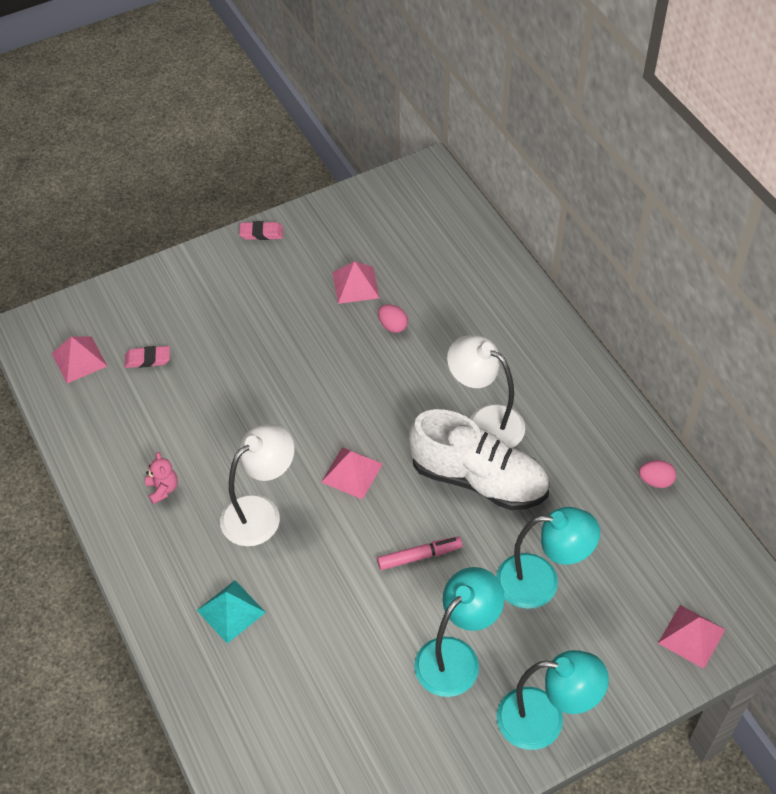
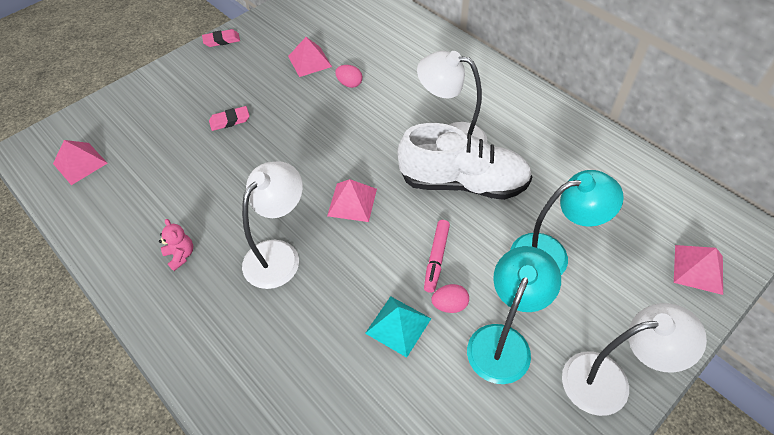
camera: 15 degrees left, 0 degrees up
(147, 359) = (144, 150): pink eraser -> pink eraser (230, 121)
(231, 611) = (274, 353): turquoise pyramid -> turquoise pyramid (398, 325)
(419, 556) = (436, 258): pink marker -> pink marker turned 135 degrees clockwise
(545, 720) = (609, 381): turquoise lamp -> white lamp
(655, 481) = (607, 152): pink egg -> pink egg (449, 305)

